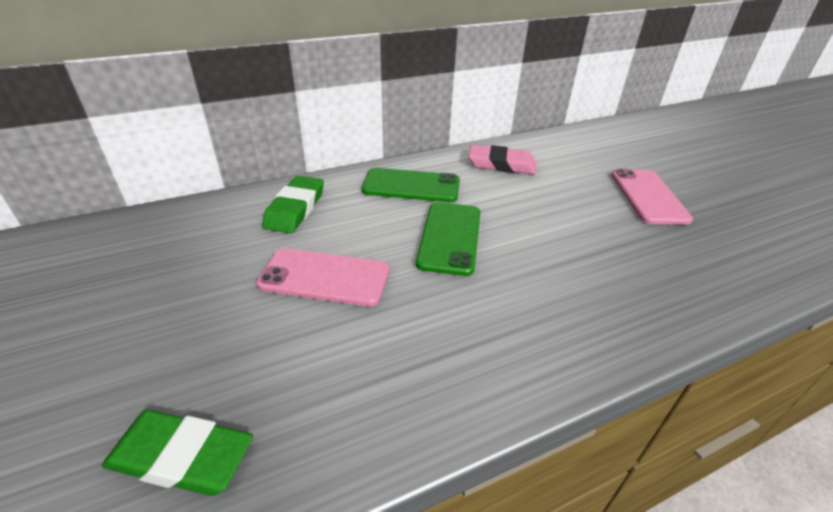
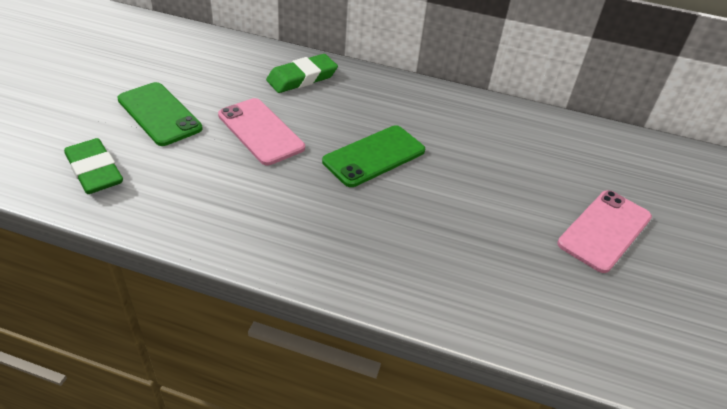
camera: 40 degrees right, 5 degrees up
(411, 186) = (404, 105): green phone -> green phone (159, 114)
(501, 164) = (508, 129): pink eraser -> none

